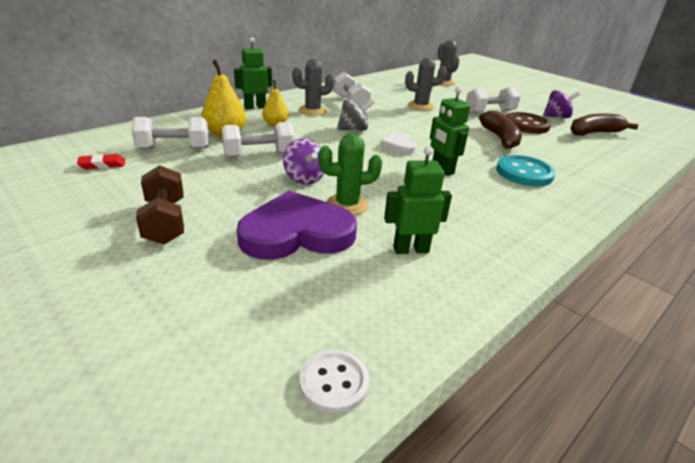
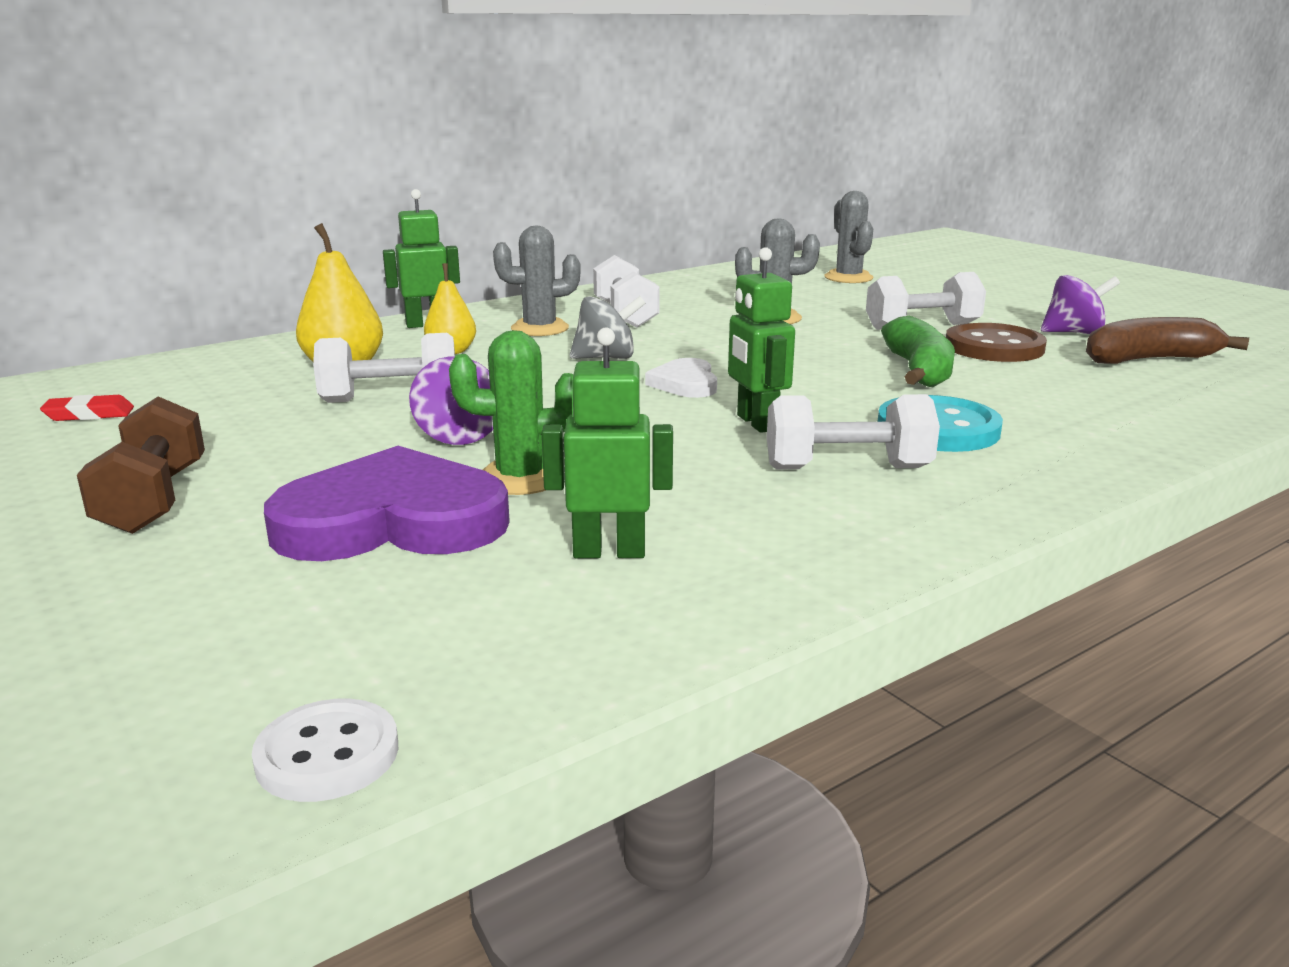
camera: 10 degrees right, 10 degrees down
(174, 148) = (234, 390): white dumbbell -> white dumbbell (847, 468)
(500, 138) = (918, 371): brown banana -> green banana

